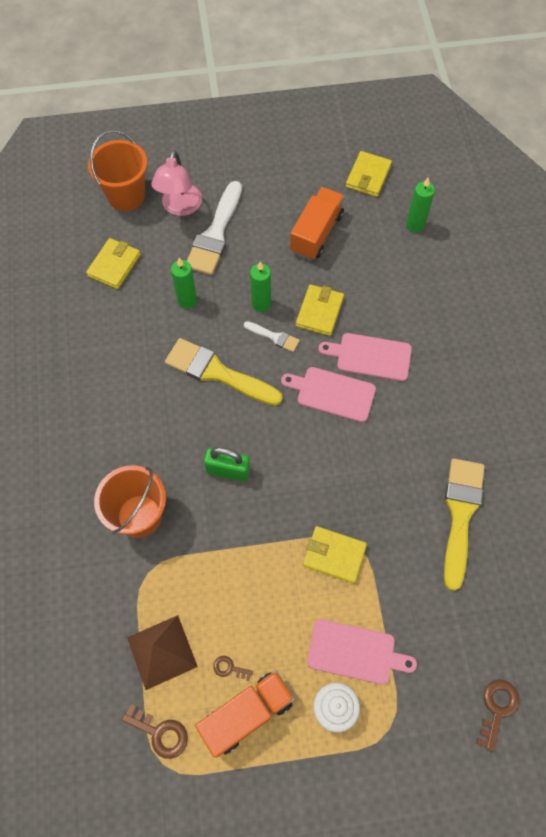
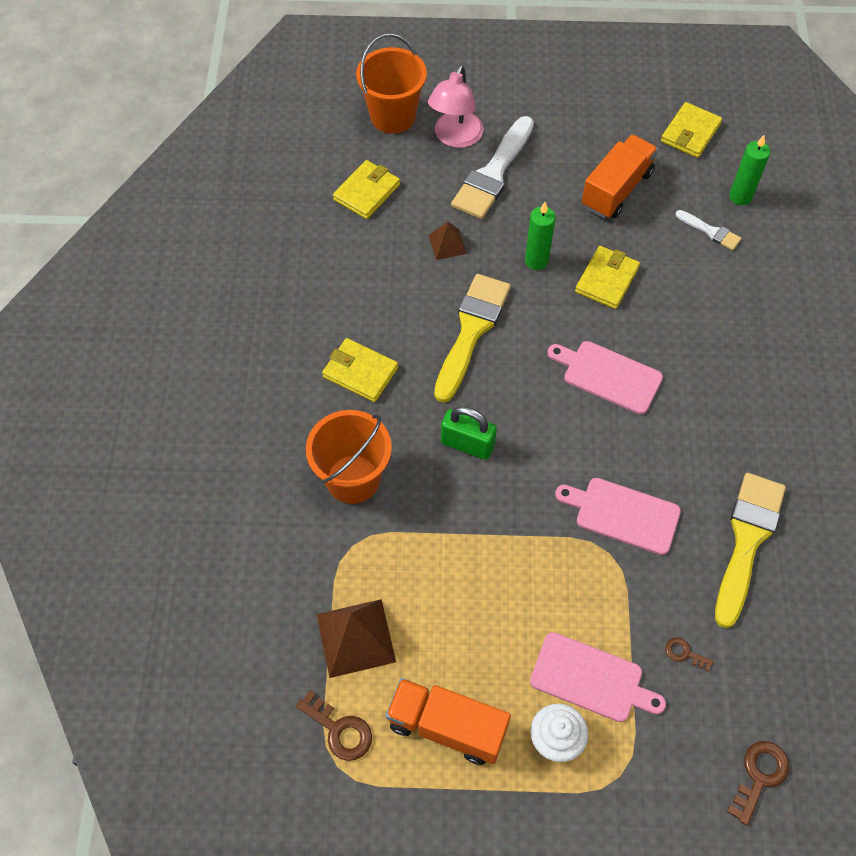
camera: 10 degrees right, 5 degrees down
(187, 300) = (447, 244): green candle -> brown pyramid
(217, 372) = (471, 331): yellow brush -> yellow brush turned 75 degrees clockwise
(229, 668) = (434, 670): brown key -> brown key (684, 653)
(246, 714) = (447, 727): orange truck -> orange truck turned 135 degrees counterclockwise
(274, 337) = (546, 300): white brush -> white brush (710, 231)
(334, 555) = (582, 562): yellow wallet -> yellow wallet (360, 372)
(370, 356) = (661, 340): pink cutting board -> pink cutting board (623, 514)

